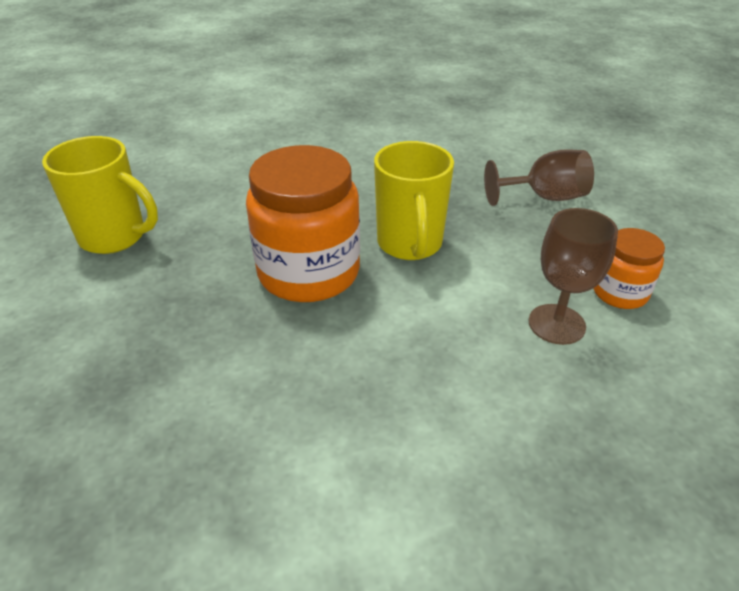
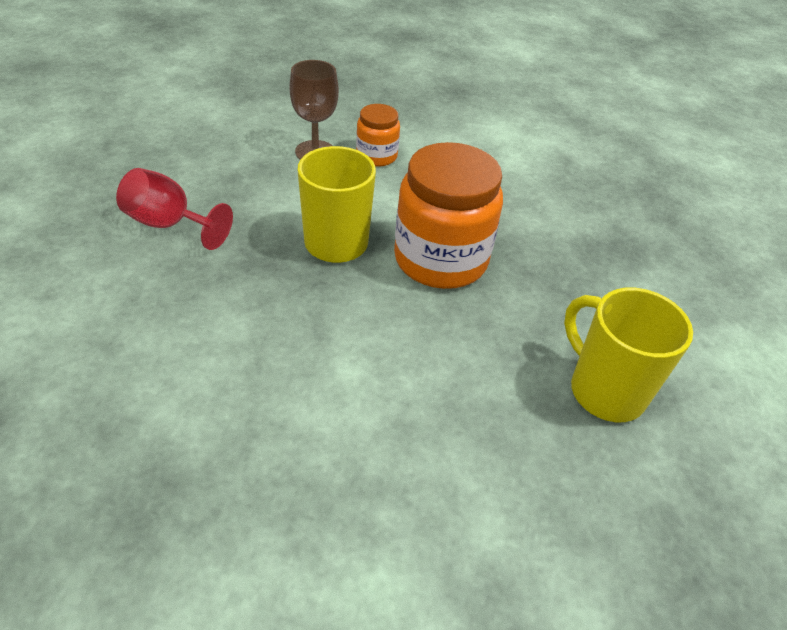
camera: 150 degrees left, 5 degrees up
(544, 197) = (169, 224): brown goblet -> red goblet
(620, 293) = (249, 147): orange jar -> orange jar (376, 156)

